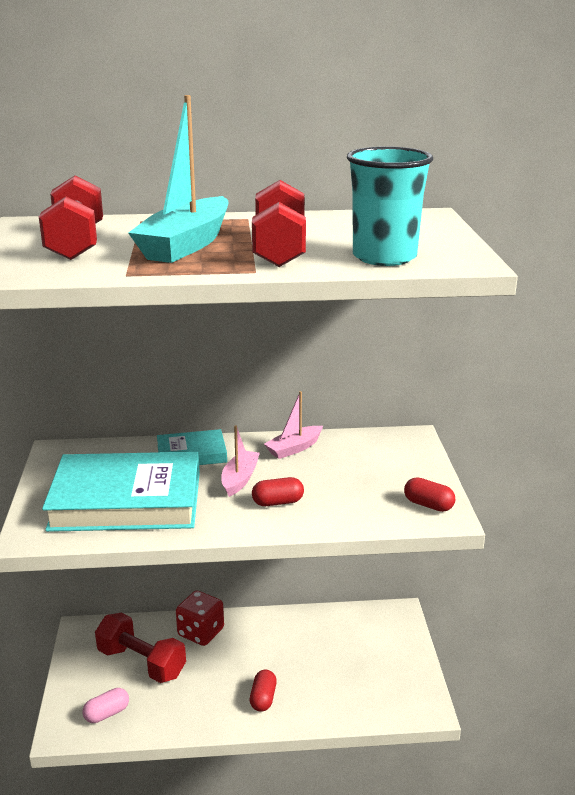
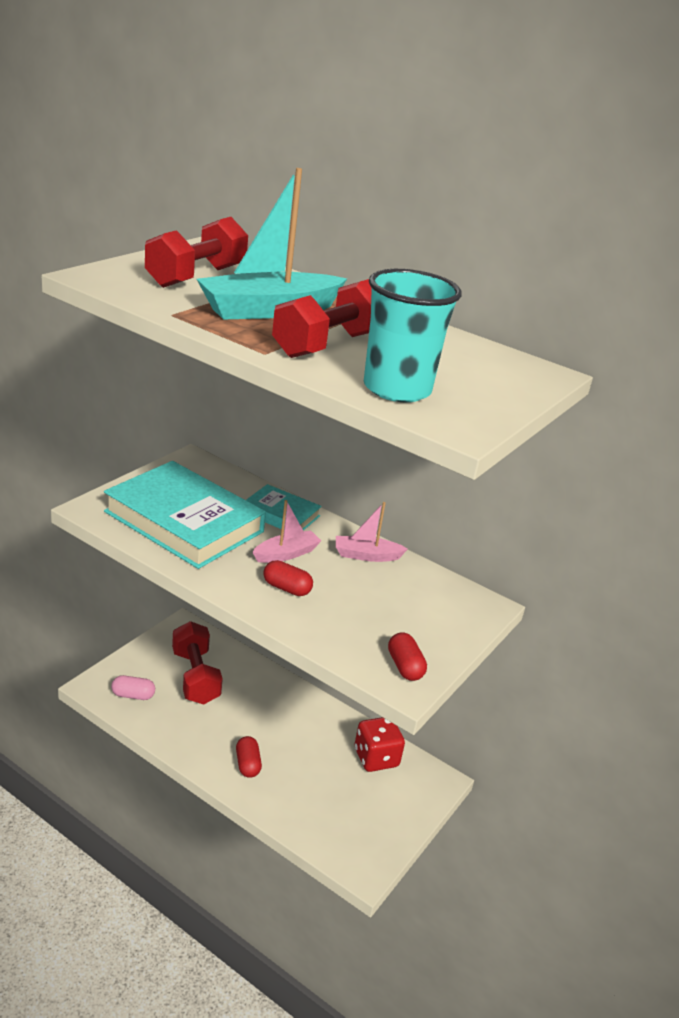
camera: 35 degrees right, 5 degrees up
(201, 632) = (262, 684): red dice -> red dice (376, 758)
(263, 698) = (247, 764): red capsule -> red capsule turned 60 degrees counterclockwise

